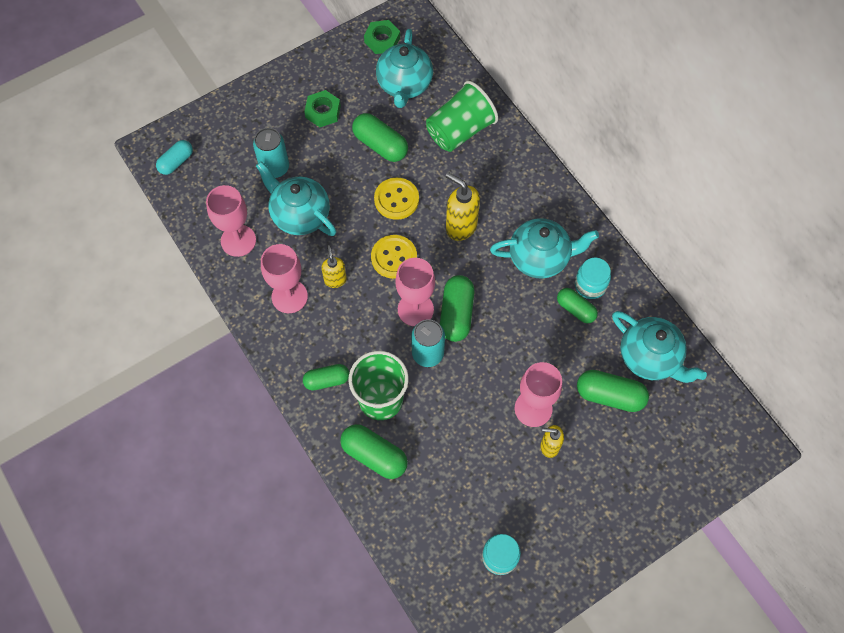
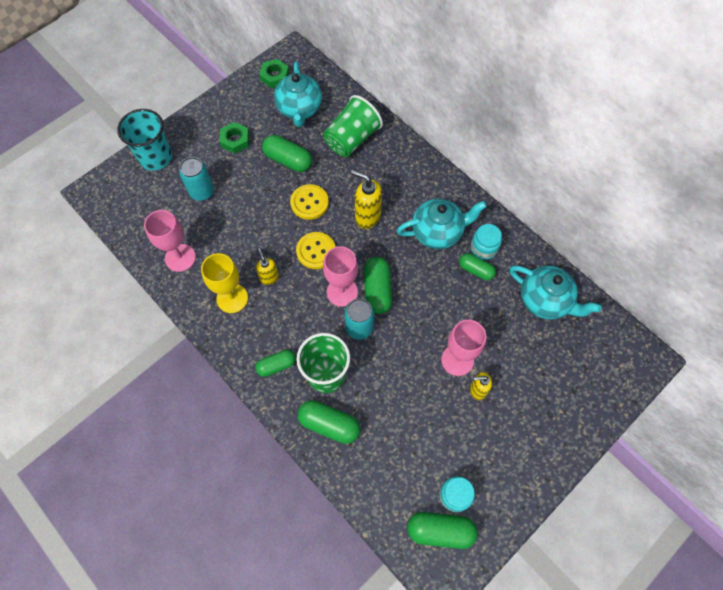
camera: 10 degrees left, 0 degrees up
(176, 162) = (116, 200): turquoise capsule -> none
(228, 118) = (155, 157): none -> turquoise cup
(289, 296) = (232, 298): pink goblet -> yellow goblet
(300, 215) = (230, 228): turquoise teapot -> none
(609, 395) = (519, 338): green capsule -> green capsule (440, 531)

